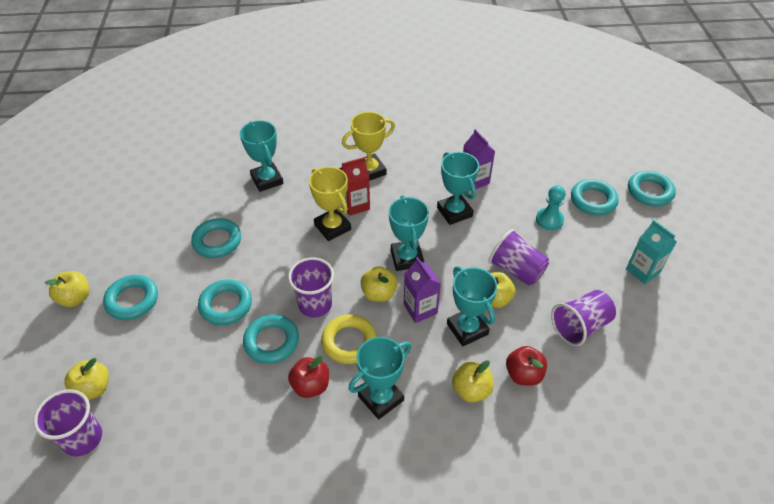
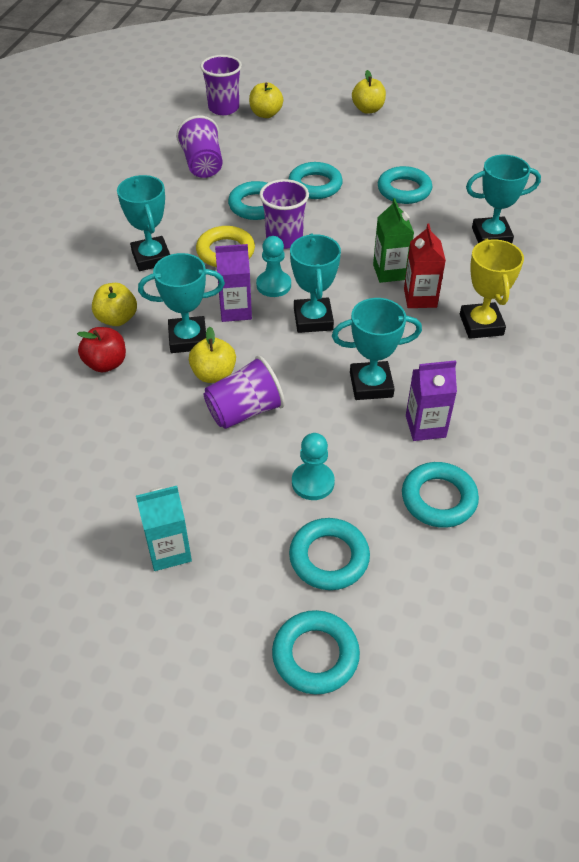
camera: 110 degrees right, 0 degrees up
(132, 300) = (350, 136): turquoise ring -> turquoise ring (438, 499)
(310, 386) = (193, 220): red apple -> none
(332, 227) = (390, 272): yellow trophy -> green carton
(379, 293) = (273, 285): yellow apple -> turquoise pawn
(407, 258) = (313, 319): turquoise trophy -> turquoise trophy turned 75 degrees clockwise
(580, 326) = (130, 438): purple cup -> purple cup (202, 165)

